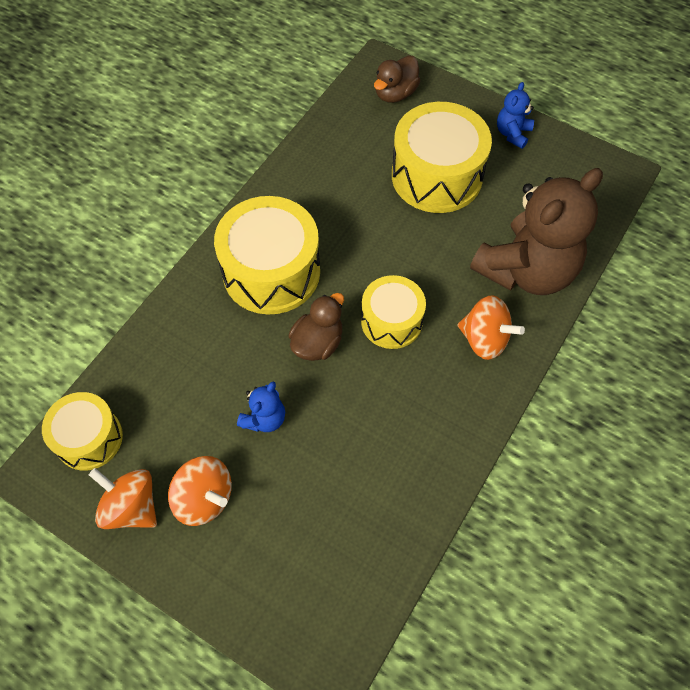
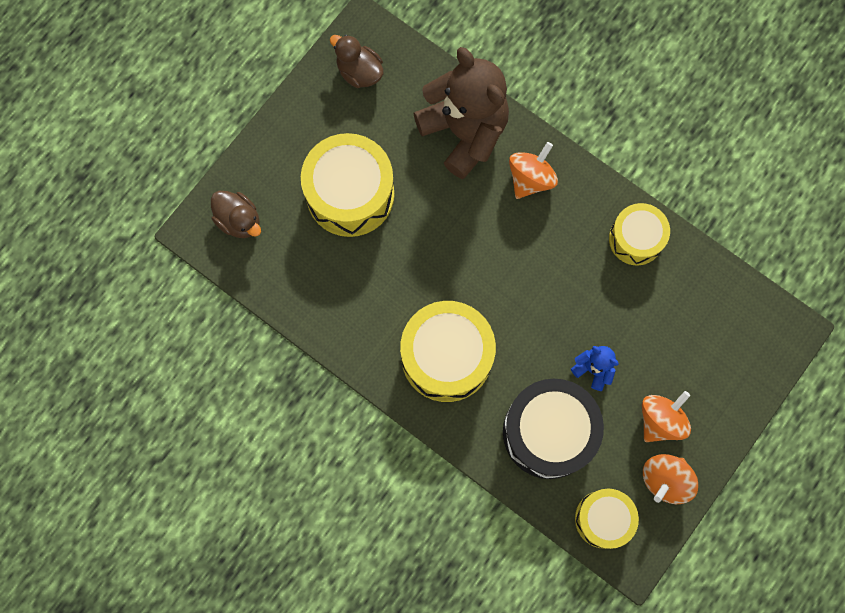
camera: 85 degrees left, 15 degrees up
(190, 375) = (548, 432): none -> black drum
(317, 342) = (524, 319): brown duck -> brown duck (359, 72)
(391, 321) = (507, 254): yellow drum -> yellow drum (636, 239)
(512, 133) = (305, 115): blue teddy bear -> none

